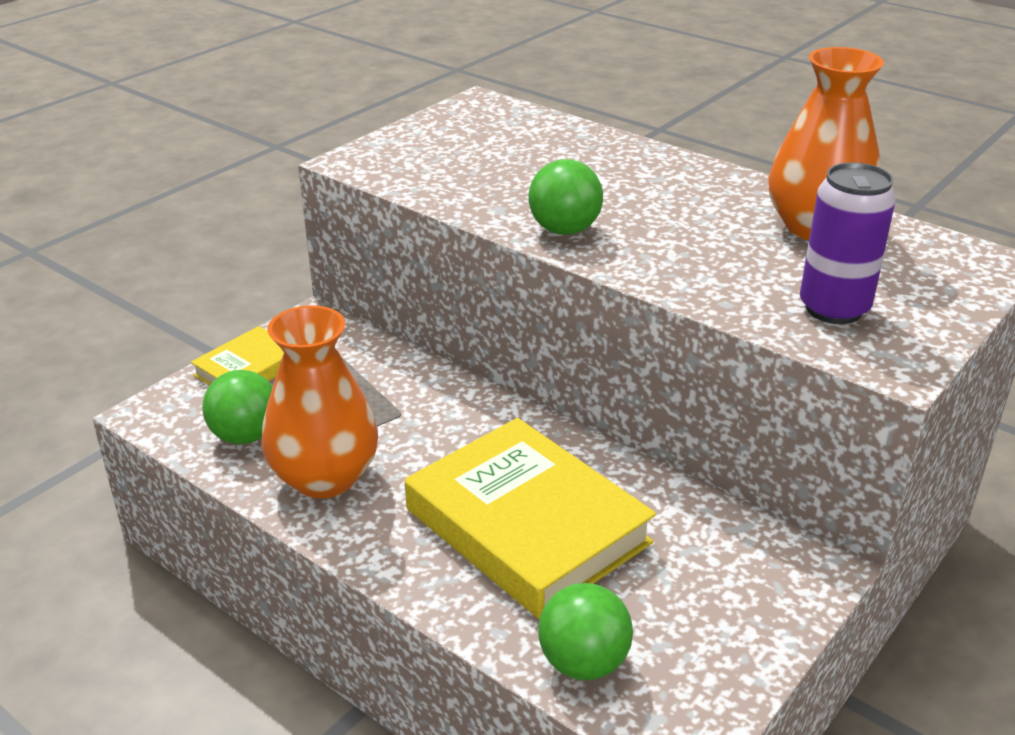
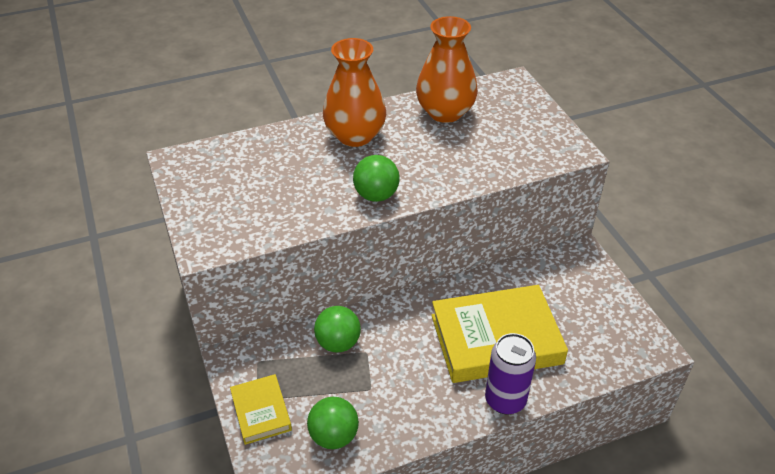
camera: 60 degrees left, 10 degrees up
(325, 477) = (401, 410): orange vase -> orange vase (355, 136)
(583, 662) = (598, 360): green ball -> green ball (338, 343)
(834, 309) = (520, 145): purple can -> purple can (505, 400)

